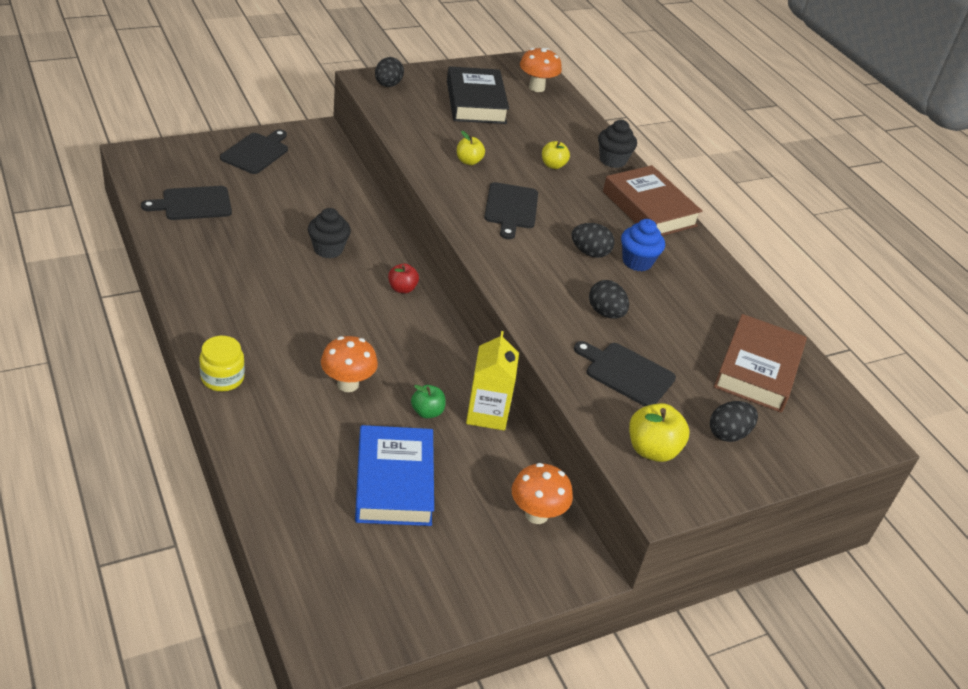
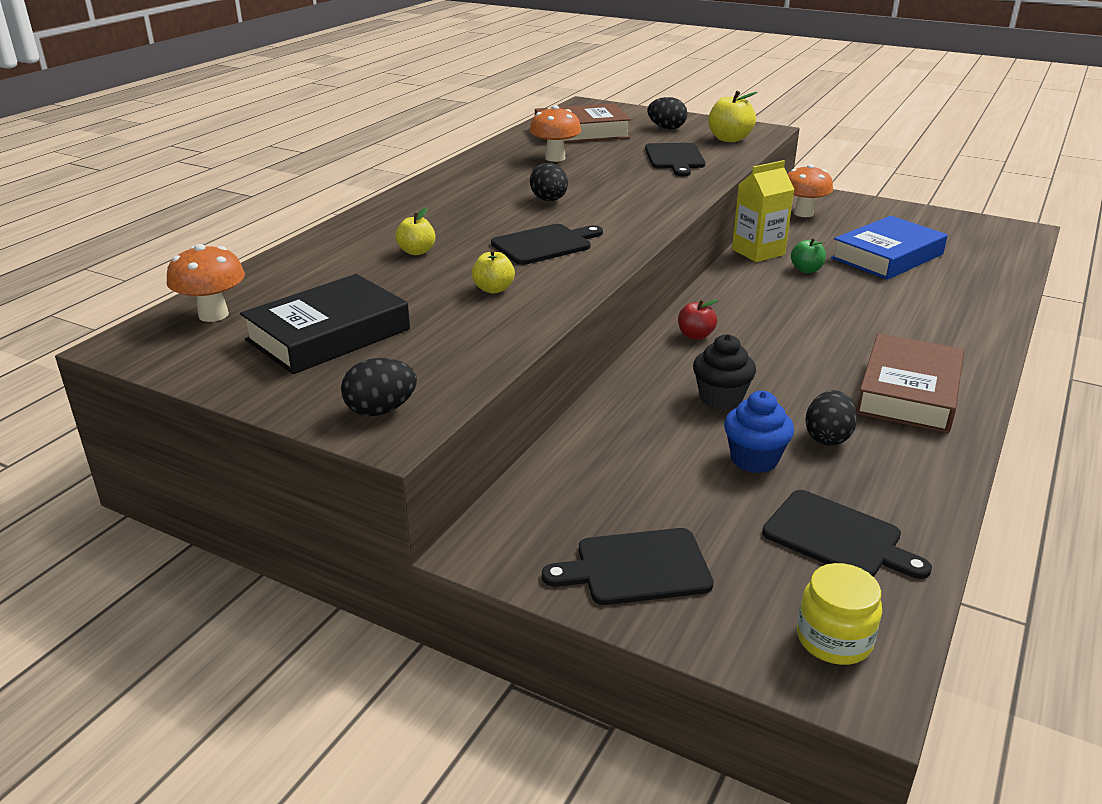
camera: 120 degrees left, 10 degrees down
(222, 378) = (976, 356): yellow jar -> yellow jar (834, 639)
(348, 384) = (853, 306): orange mushroom -> orange mushroom (555, 158)
(605, 313) = (621, 177): black egg -> black egg (827, 437)
(612, 160) = (350, 232): black cupcake -> none
(637, 262) = (524, 184): blue cupcake -> blue cupcake (754, 459)
(649, 208) = (422, 198): brown book -> brown book (908, 392)

